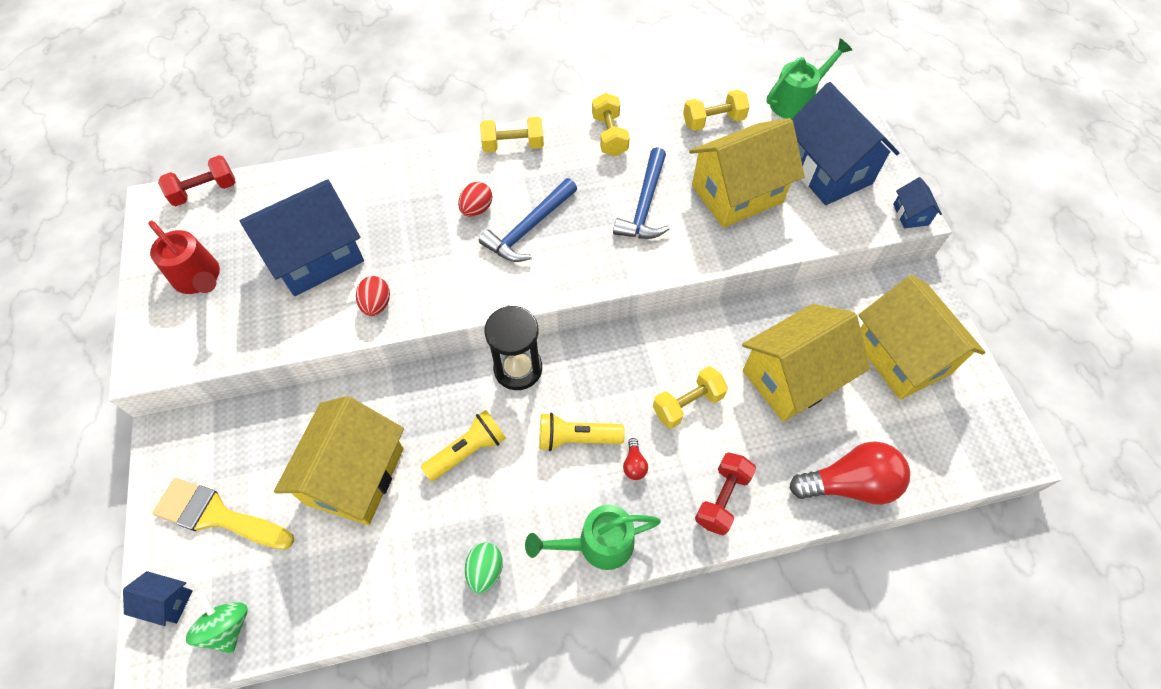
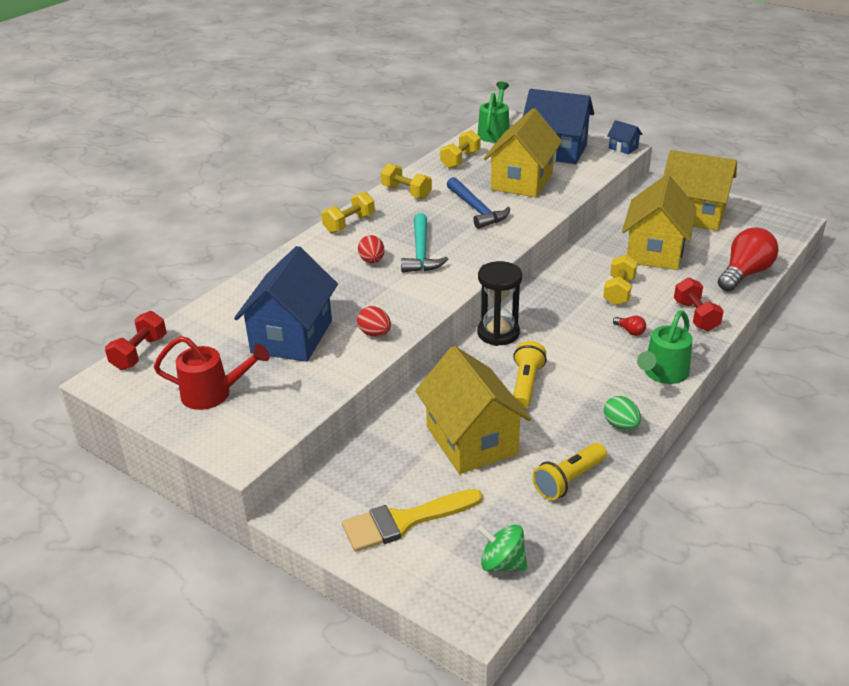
camera: 40 degrees left, 25 degrees down
(167, 602) = (438, 584): blue house -> none
(529, 228) = (421, 252): blue hammer -> turquoise hammer
(576, 438) = (581, 340): yellow flashlight -> yellow flashlight (569, 480)

